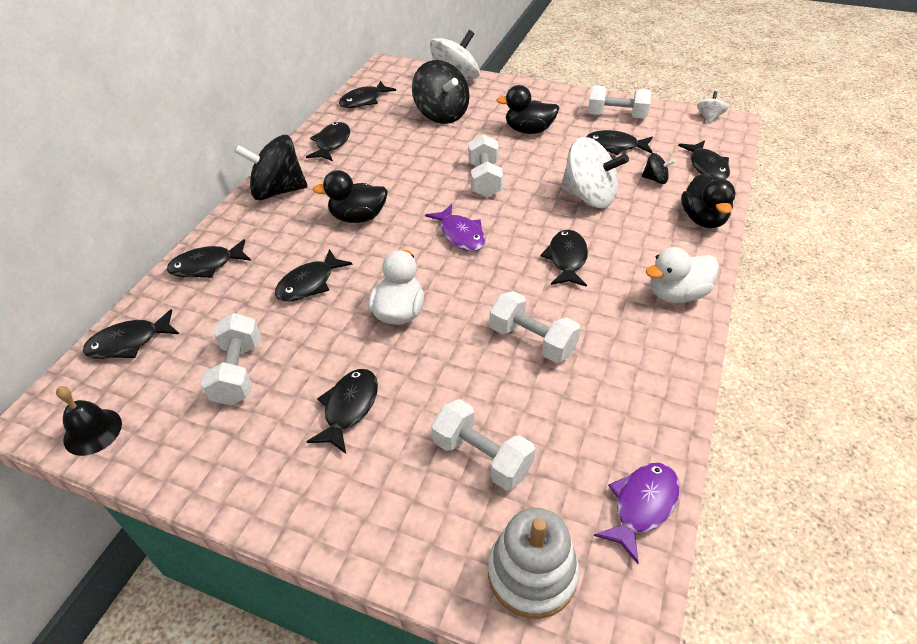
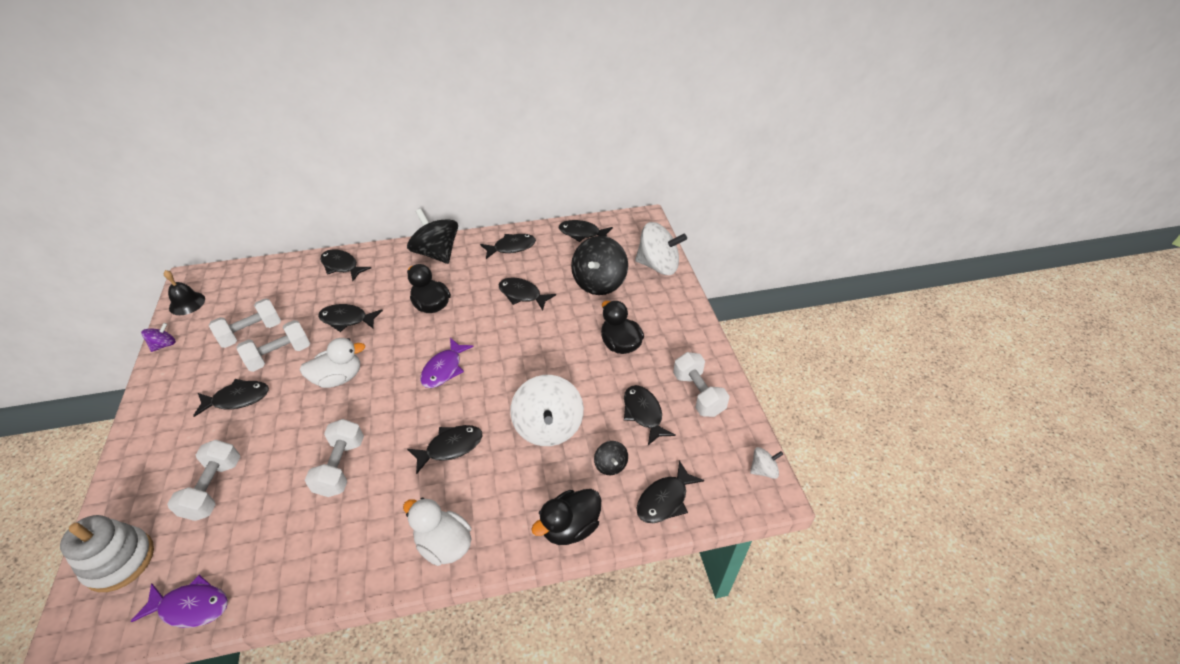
camera: 55 degrees right, 0 degrees up
(129, 342) = (260, 275): black fish -> black fish (522, 295)
(158, 472) = (164, 345): none -> purple spinning top
(484, 180) = (525, 350): white dumbbell -> white dumbbell (279, 355)

